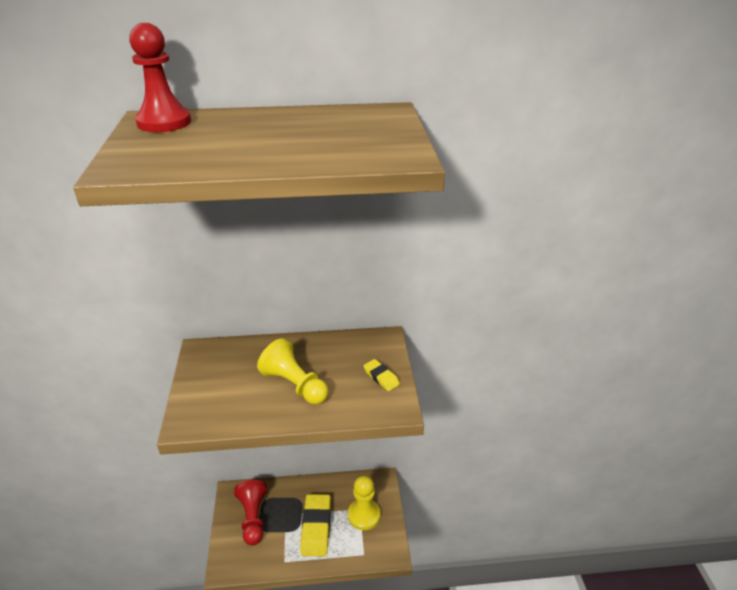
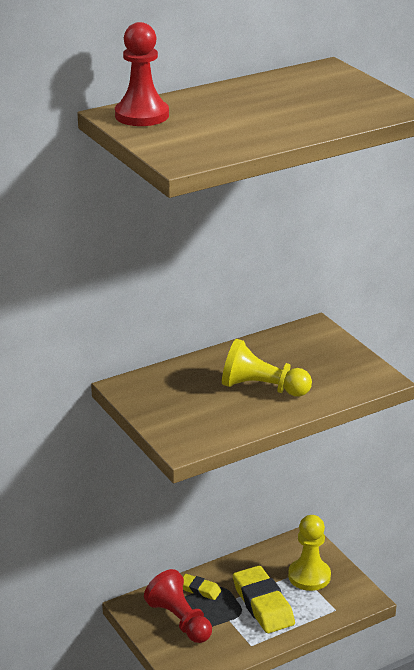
camera: 25 degrees left, 5 degrees down
(381, 377) = (343, 359): yellow eraser -> yellow eraser (199, 589)

